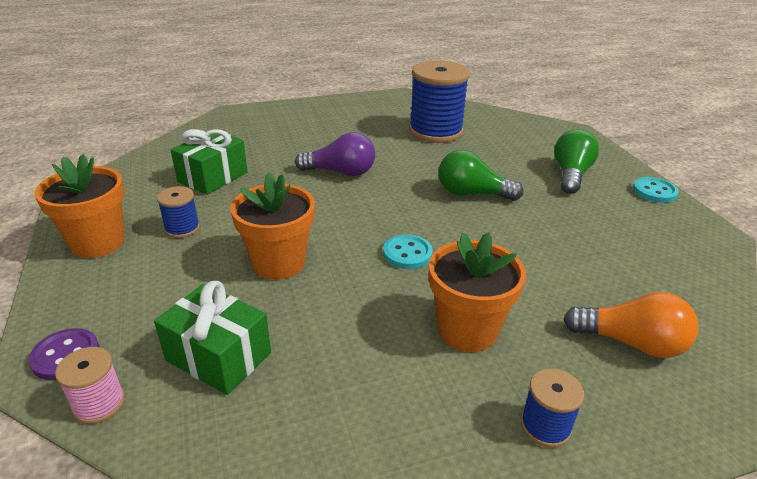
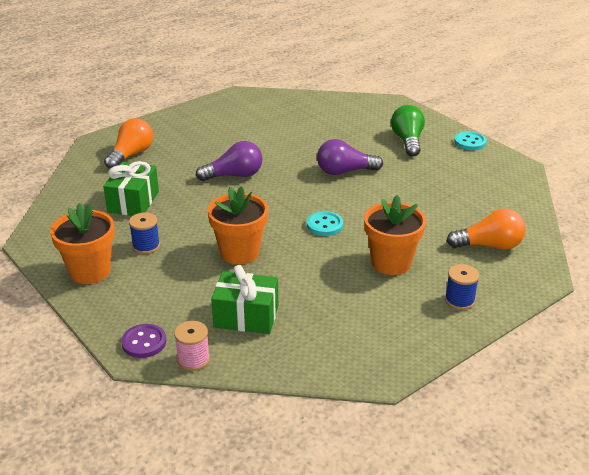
camera: 20 degrees left, 0 degrees up
(252, 131) = (131, 155): none -> orange light bulb
(435, 131) = (286, 124): blue spool -> none
(472, 194) = (344, 171): green light bulb -> purple light bulb

